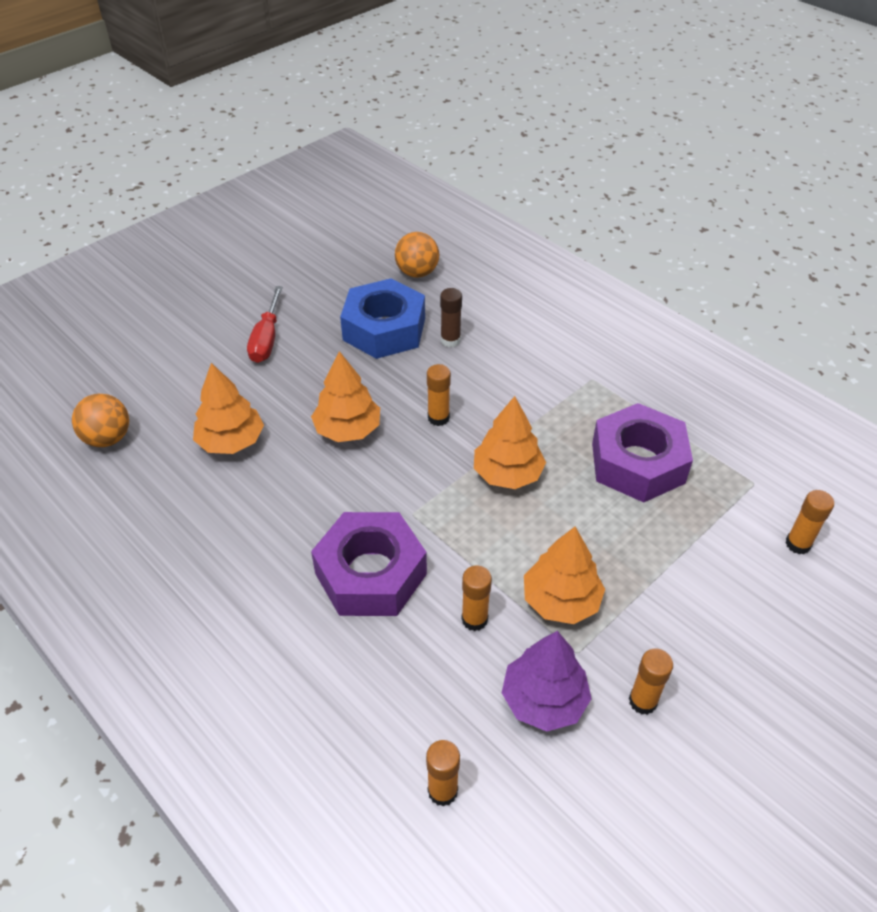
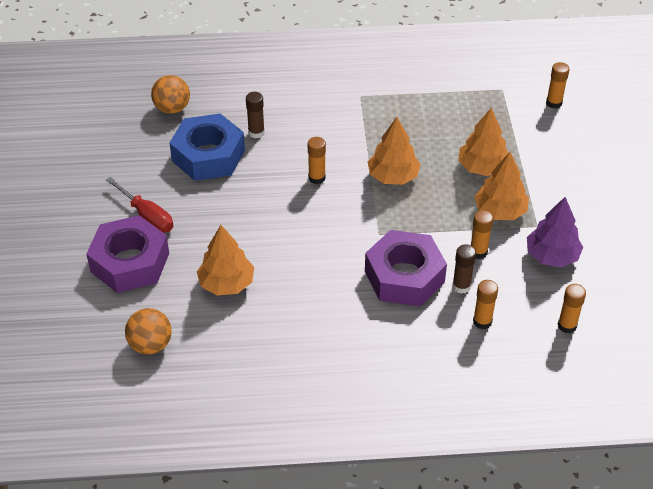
camera: 50 degrees left, 0 degrees up
(347, 429) = (280, 223): orange tree -> orange tree (482, 167)
(405, 636) = (461, 286): none -> brown glue stick
(638, 463) = (442, 121): purple nut -> purple nut (130, 262)
(642, 701) = (586, 221): orange glue stick -> orange glue stick (482, 321)

